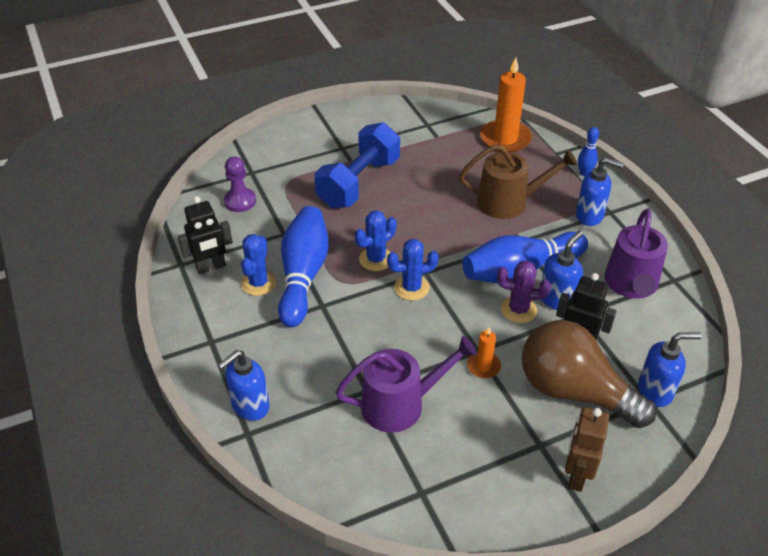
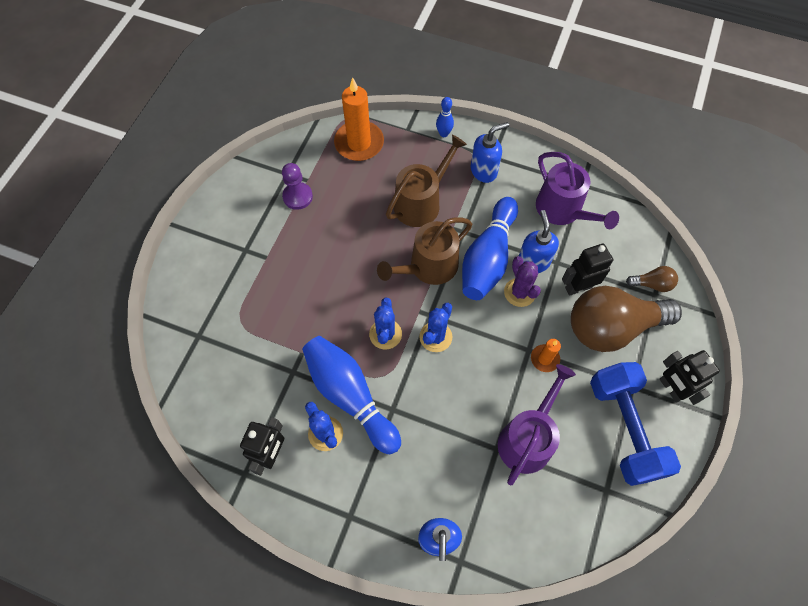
camera: 45 degrees left, 20 degrees up
(240, 201) = (222, 372): purple pawn -> purple pawn (297, 197)
(359, 183) = (296, 274): blue dumbbell -> blue dumbbell (624, 428)
(463, 243) = (429, 267): none -> brown watering can
(518, 310) = (519, 292): purple cactus -> purple cactus turned 75 degrees counterclockwise
(576, 475) = (671, 388): brown robot -> black robot
(655, 391) = (652, 284): blue soap dispenser -> brown light bulb

